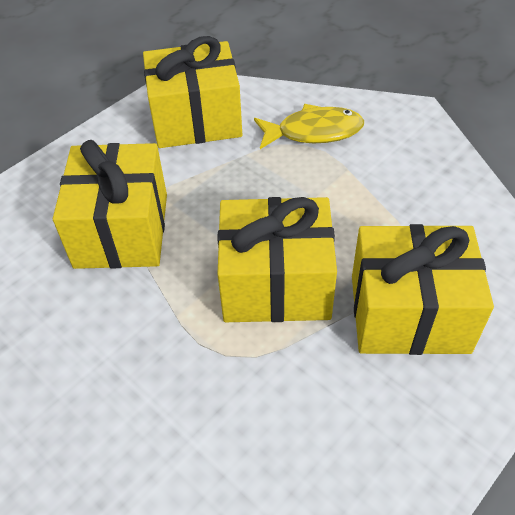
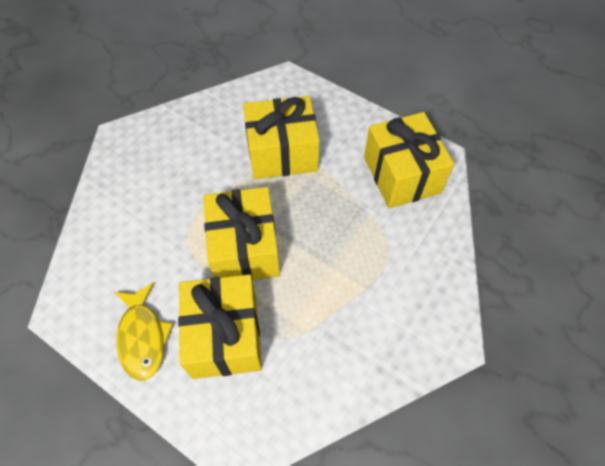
camera: 80 degrees right, 10 degrees up
(314, 132) = (406, 259): yellow fish -> yellow fish (143, 337)

